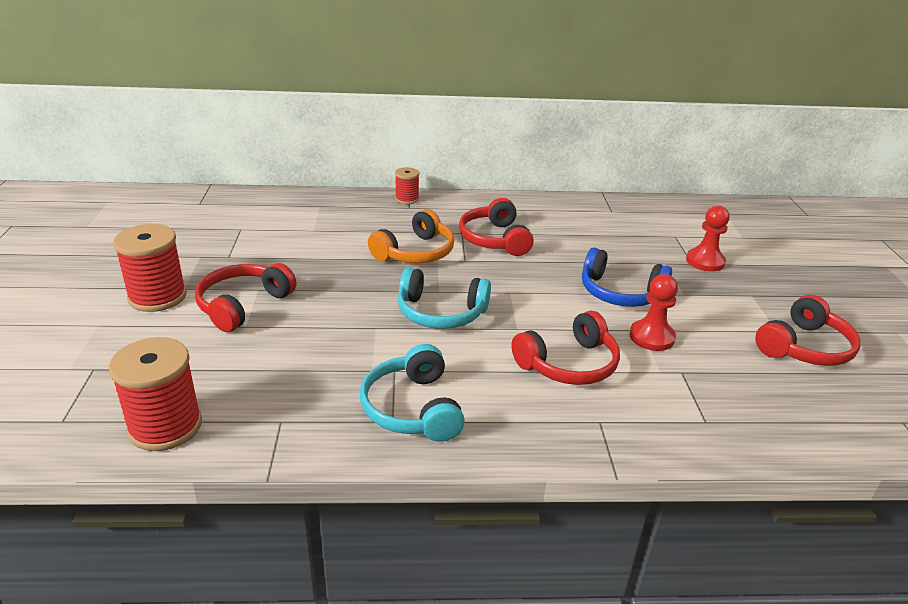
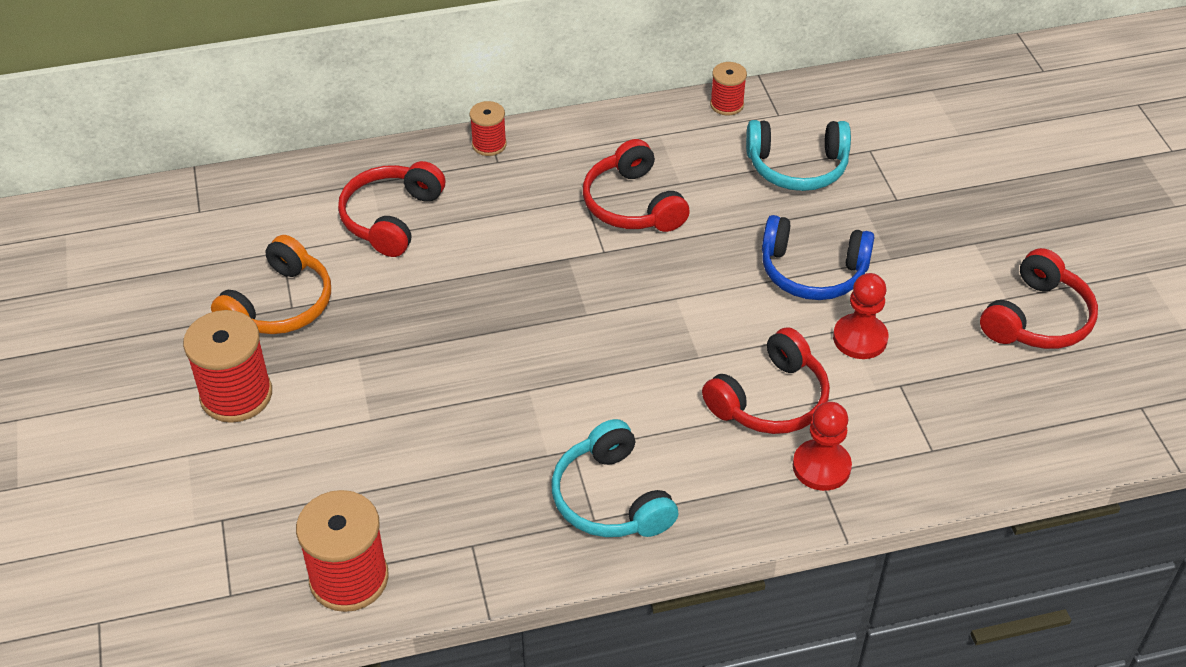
camera: 10 degrees left, 15 degrees up
(243, 305) = (351, 387): red headphones -> red headphones (391, 218)
(415, 252) = (535, 250): orange headphones -> orange headphones (280, 304)
(440, 313) = (600, 350): turquoise headphones -> turquoise headphones (797, 167)
(576, 202) = (727, 104): none -> red spool
(705, 261) = (912, 193): red pawn -> red pawn (821, 467)

